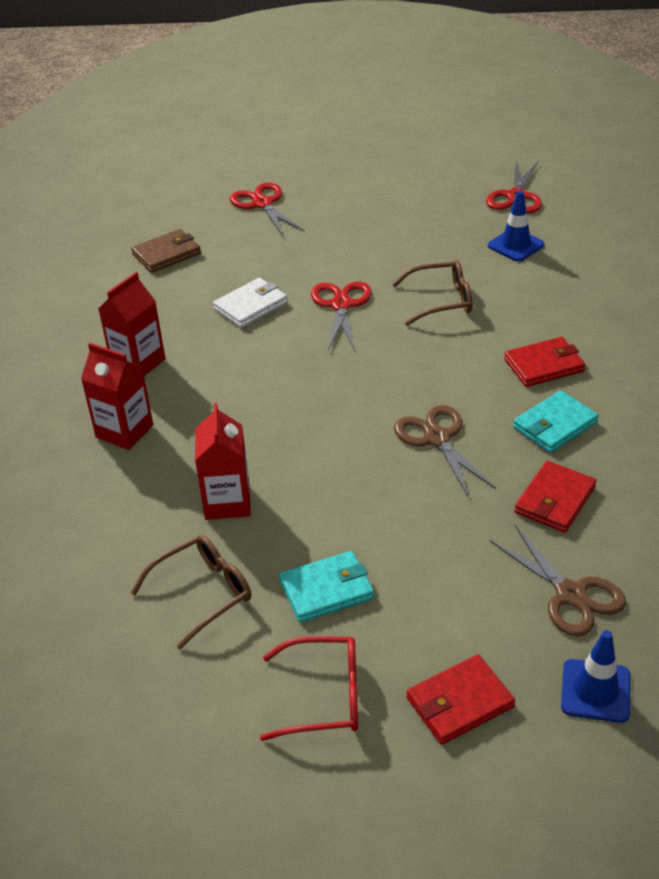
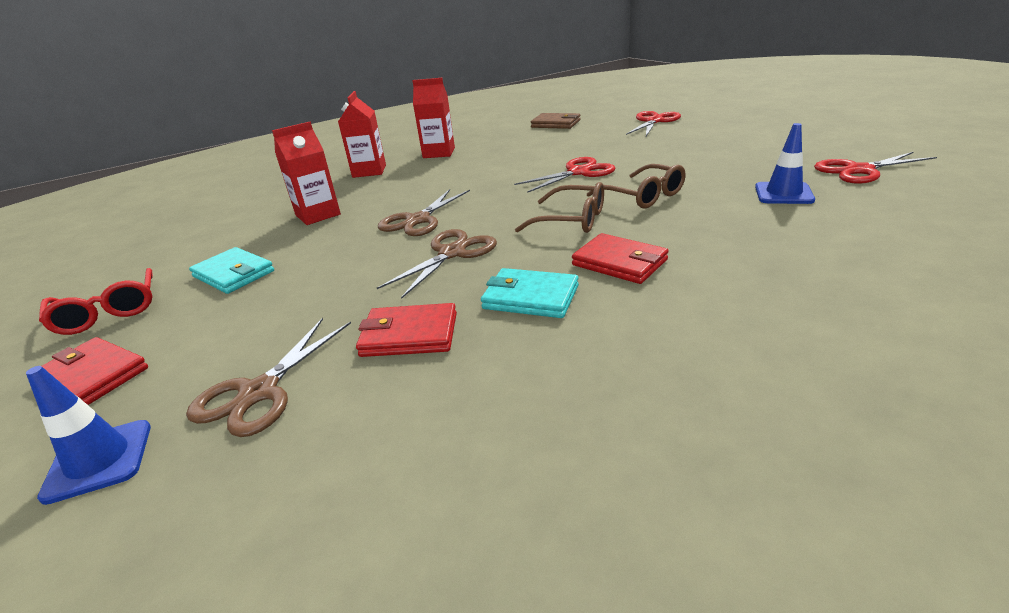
camera: 60 degrees right, 10 degrees down
(203, 593) = (219, 238): brown glasses -> brown glasses (571, 220)
(251, 306) = (536, 154): white wallet -> none
(336, 436) = (418, 220): none -> brown scissors

